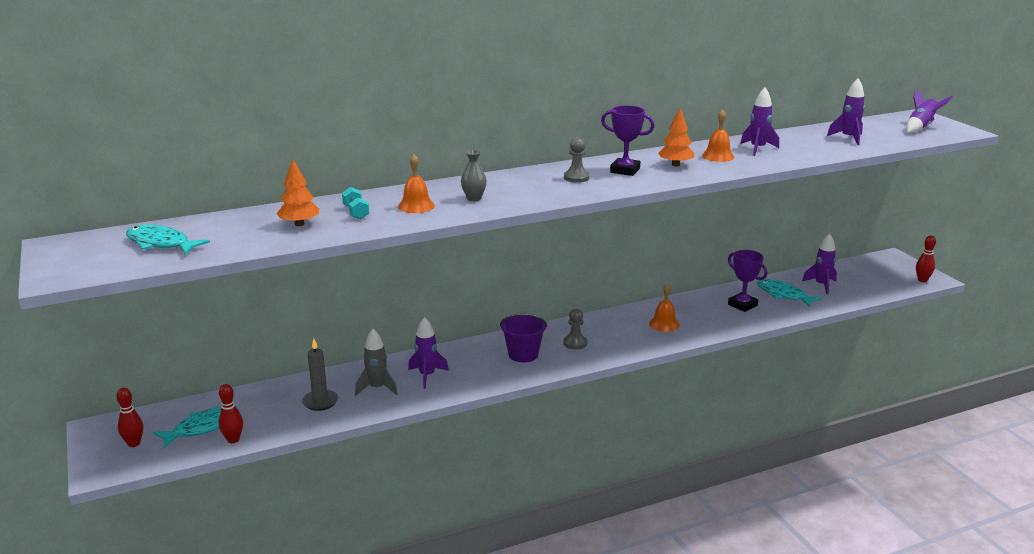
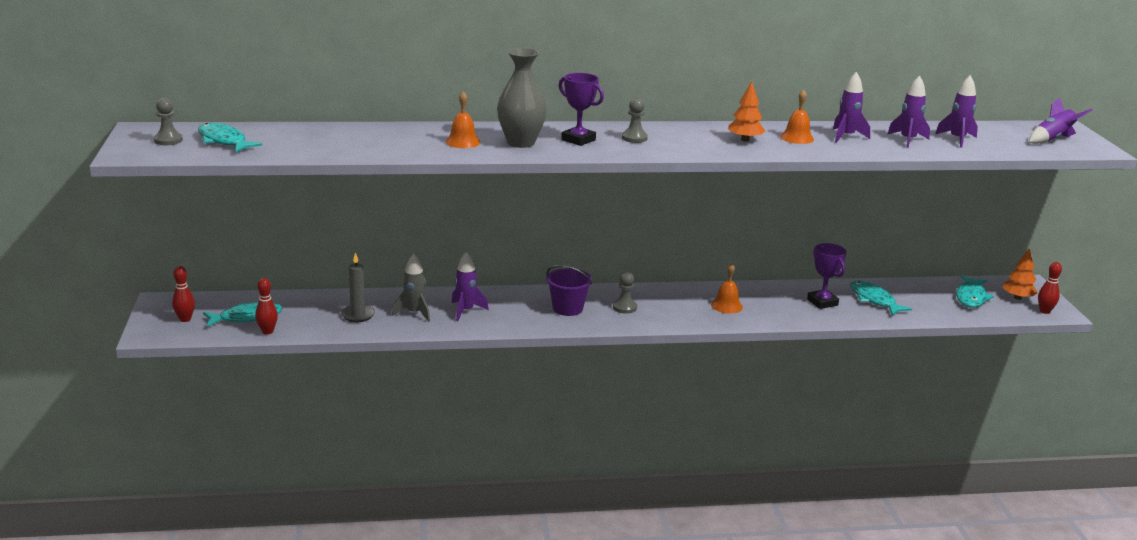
camera: 15 degrees right, 0 degrees up
(96, 252) = (168, 140): none -> grey pawn
(299, 224) = (349, 142): orange tree -> orange tree (1017, 298)
(356, 212) = (405, 140): turquoise dumbbell -> none
(474, 198) = (521, 143): grey vase -> grey vase, size x1.96
(625, 170) = (688, 138): purple trophy -> purple trophy (578, 140)
(821, 285) = (924, 298): purple rocket -> purple rocket (908, 140)
(858, 278) = (971, 297): none -> turquoise fish

